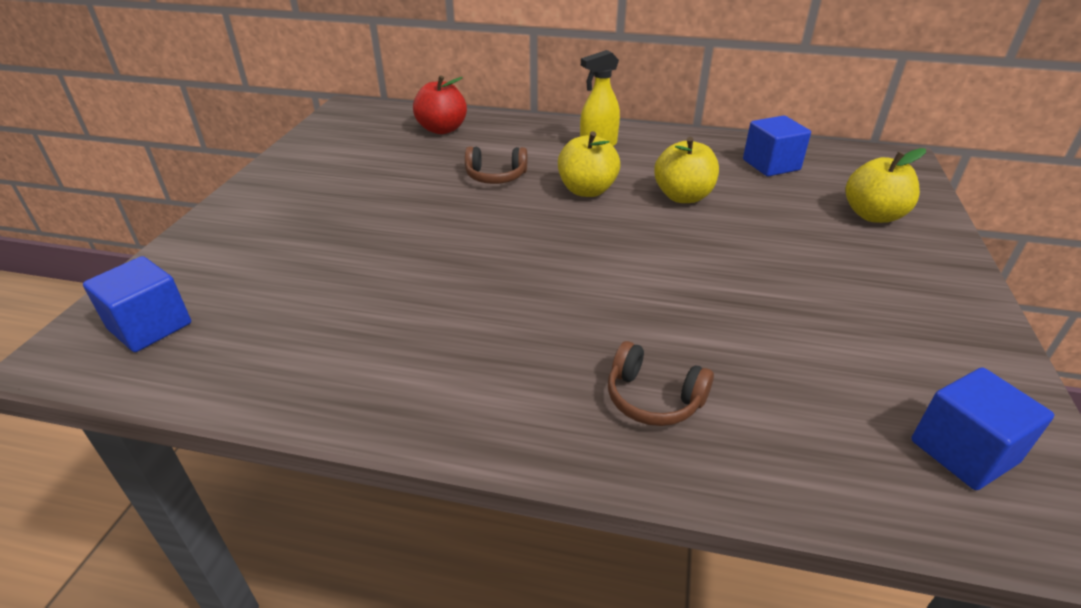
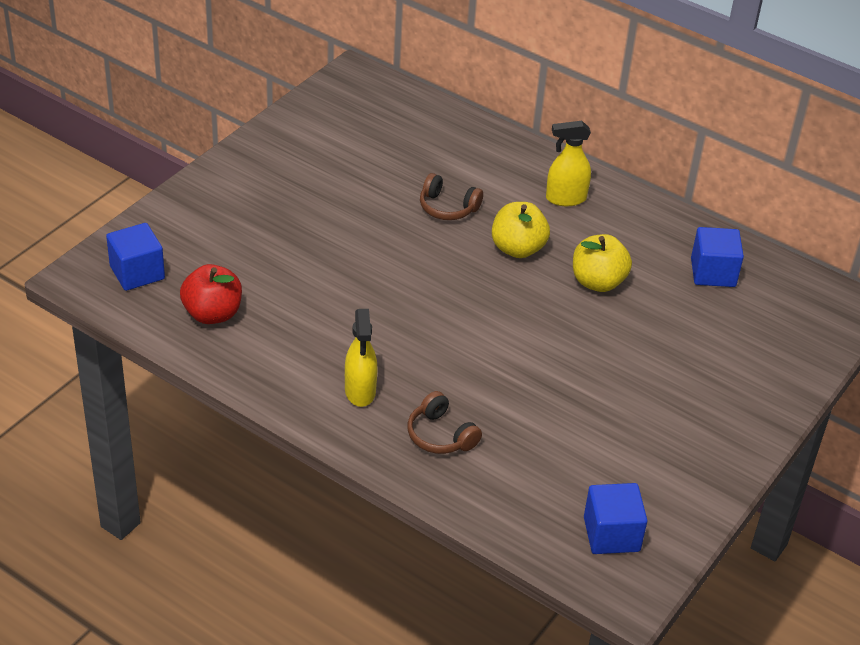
camera: 20 degrees right, 5 degrees up
(442, 129) = (430, 132): red apple -> red apple (212, 314)
(516, 378) = (360, 391): none -> yellow spray bottle
(873, 215) = (750, 355): yellow apple -> none

